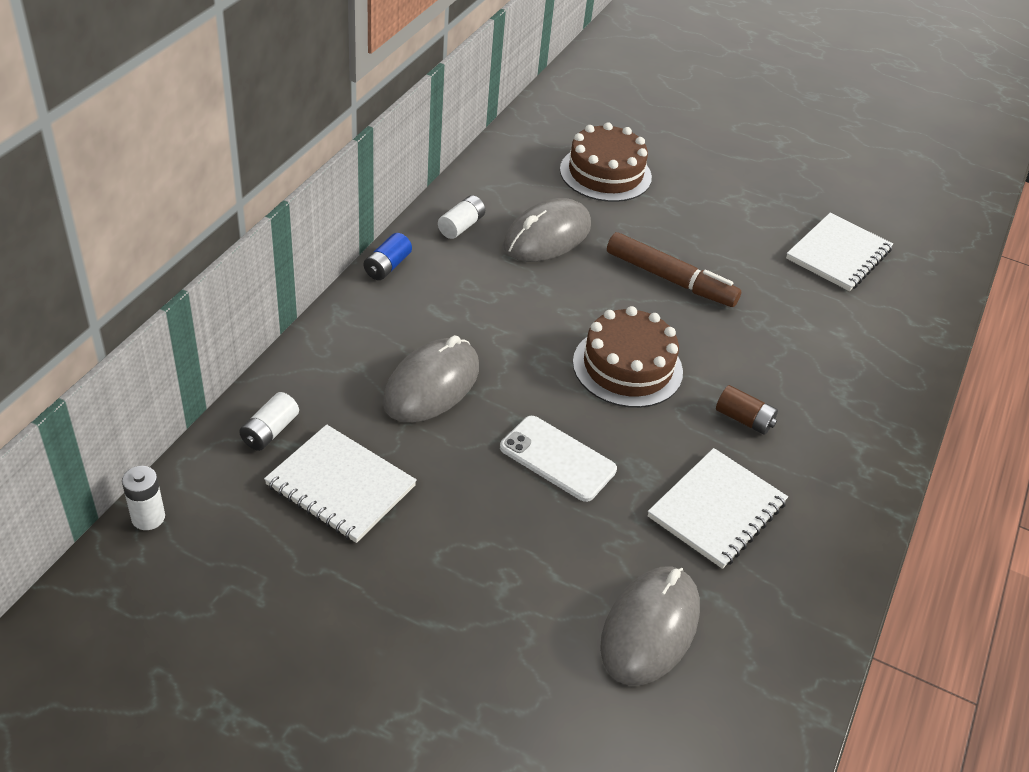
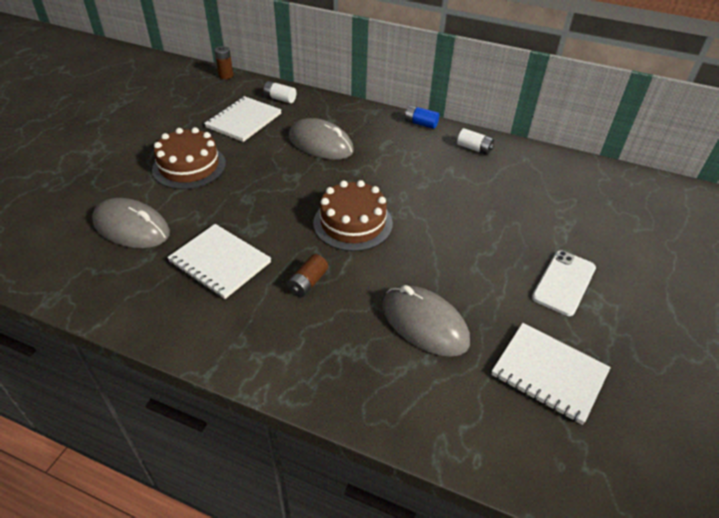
camera: 90 degrees right, 0 degrees up
(148, 517) = (226, 75): white battery -> brown battery
(547, 236) = (482, 185): grey mouse -> grey mouse (424, 323)
(557, 459) = (264, 192): white phone -> white phone (564, 282)
(605, 173) = (581, 215): brown cake -> brown cake (189, 166)
(670, 279) = (459, 248): brown marker -> none

